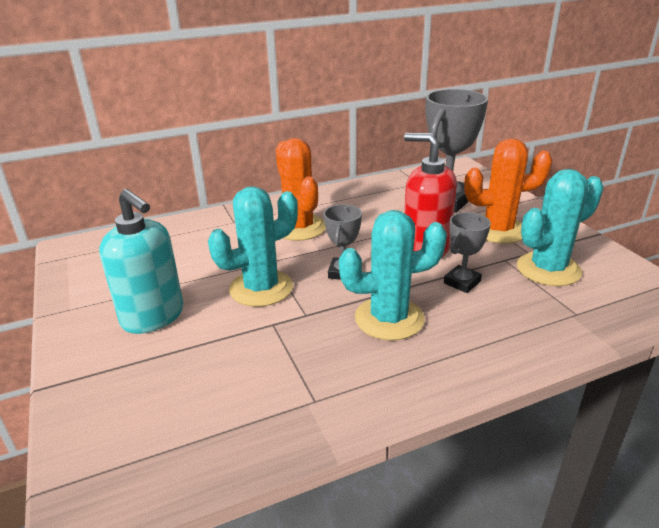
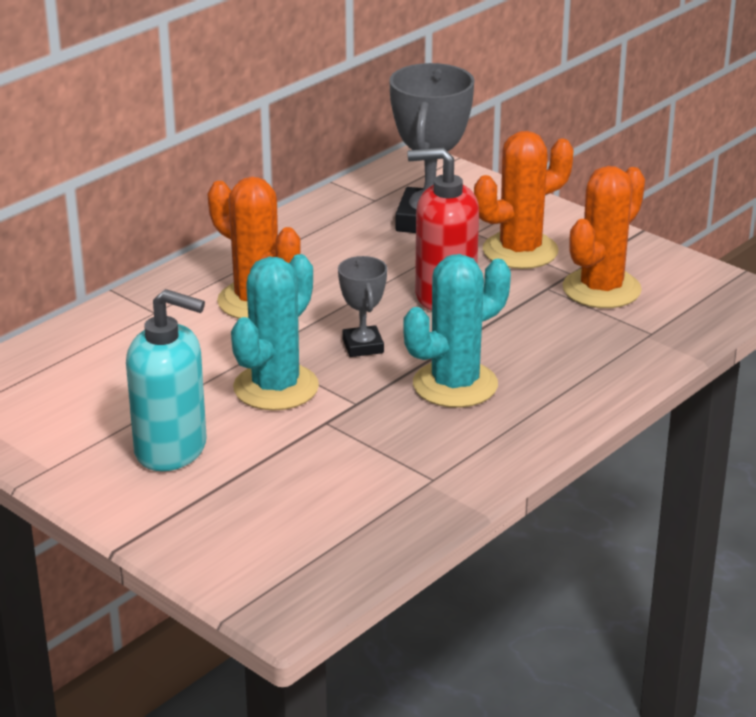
camera: 25 degrees left, 0 degrees up
(462, 282) = (512, 326): grey trophy -> none
(548, 269) = (601, 289): turquoise cactus -> orange cactus

